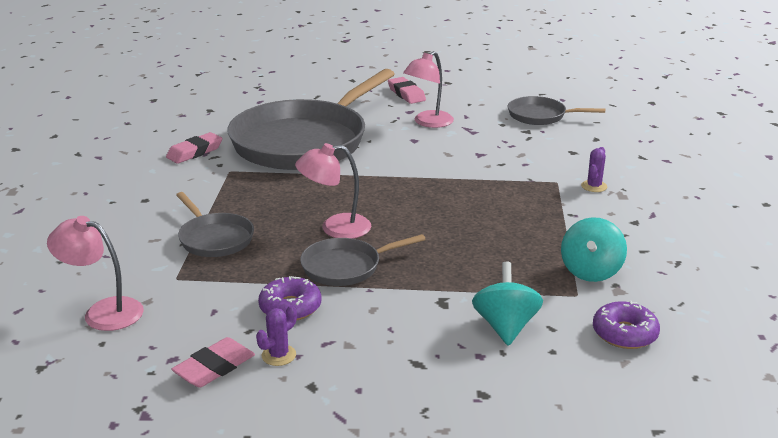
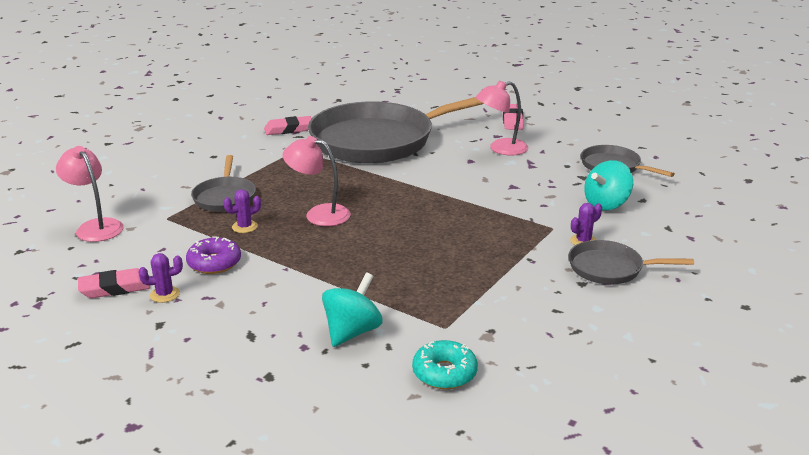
camera: 30 degrees right, 0 degrees up
(275, 262) = (244, 227): none -> purple cactus
(346, 267) = (290, 246): grey pan -> grey pan (610, 268)
(590, 271) = (483, 312): turquoise spinning top -> turquoise spinning top (606, 204)
(624, 334) = (444, 373): purple donut -> turquoise donut

